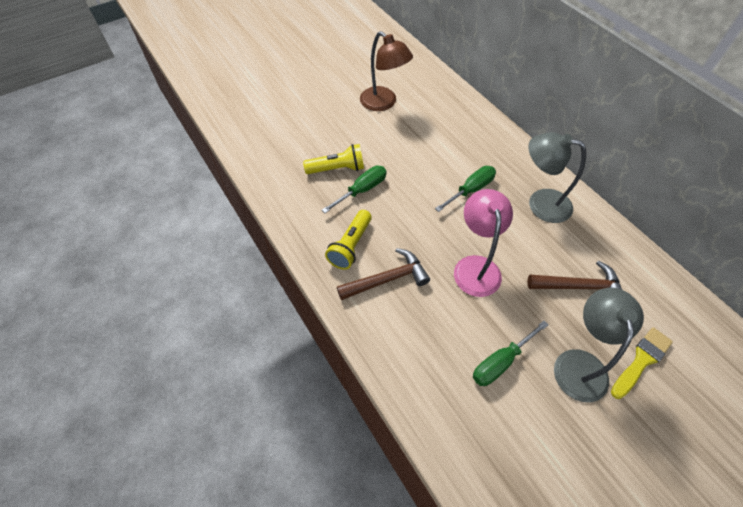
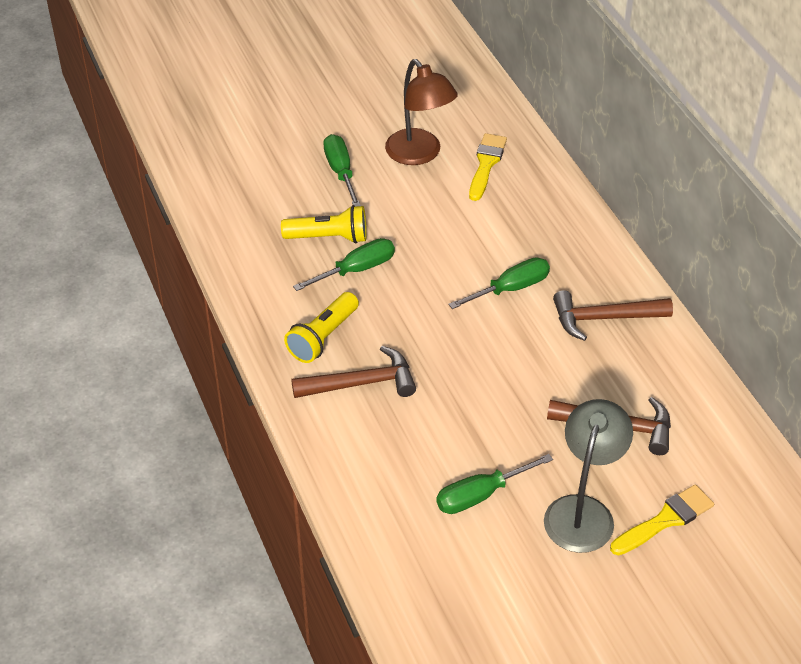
camera: 10 degrees right, 10 degrees down
(335, 121) = (341, 172): none -> green screwdriver
(428, 104) = (486, 164): none -> yellow brush
(475, 266) = (485, 384): pink lamp -> none
(540, 203) = (604, 318): grey lamp -> brown hammer

